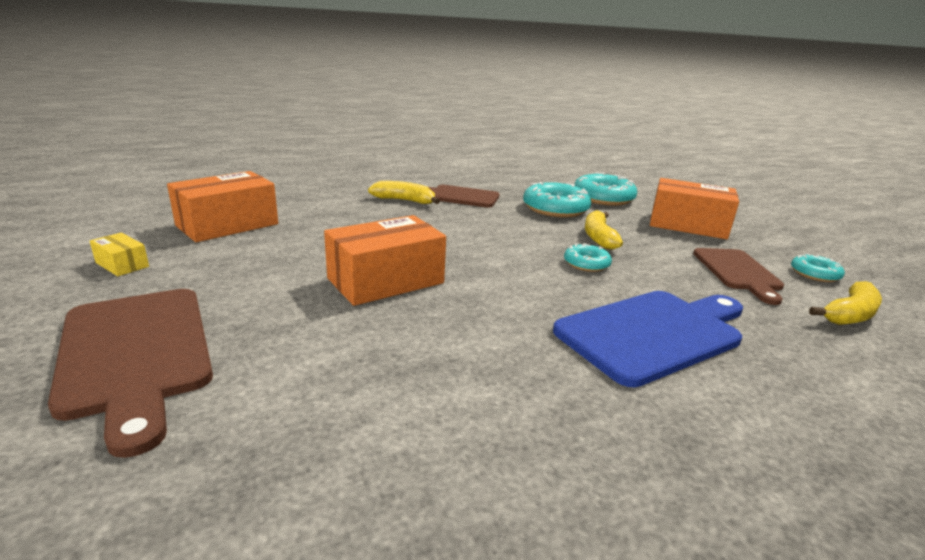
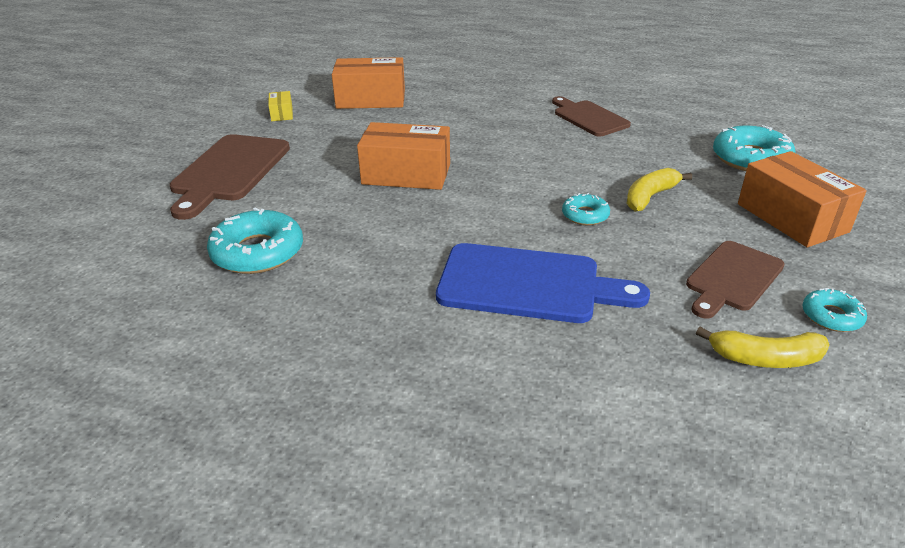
camera: 45 degrees right, 10 degrees up
(405, 200) = (529, 110): yellow banana -> none
(555, 209) = (664, 156): turquoise donut -> turquoise donut (258, 252)

